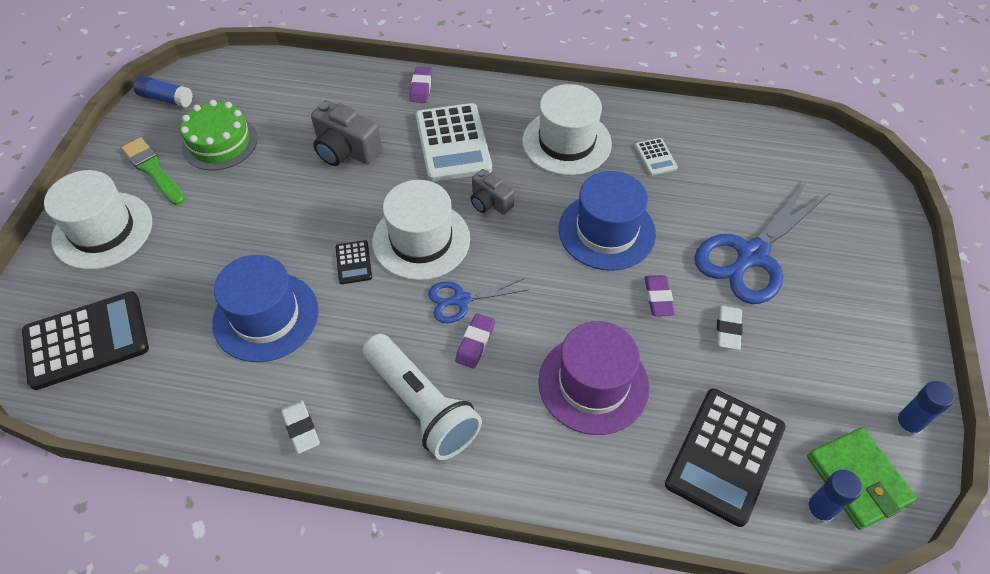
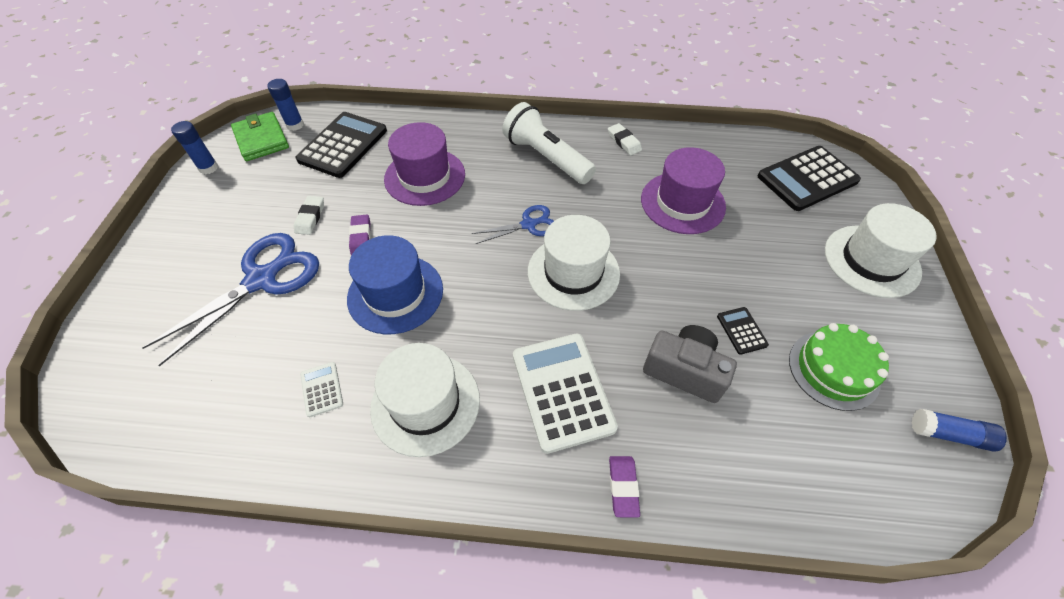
camera: 175 degrees right, 0 degrees up
(153, 170) = (878, 327): green brush -> none
(266, 316) = (682, 203): blue hat -> purple hat
(353, 262) = (629, 248): black calculator -> black calculator (741, 330)
(475, 343) = (513, 196): purple eraser -> none
(490, 202) = (512, 316): grey camera -> none

